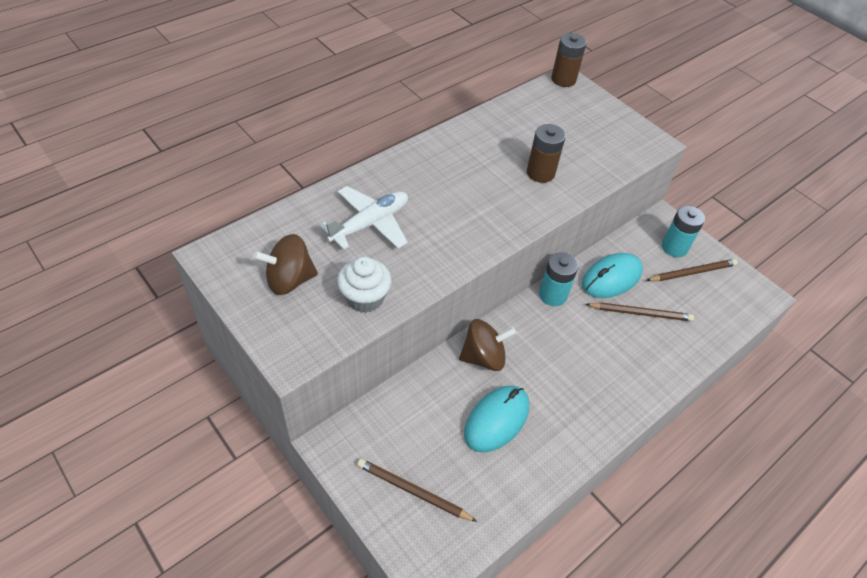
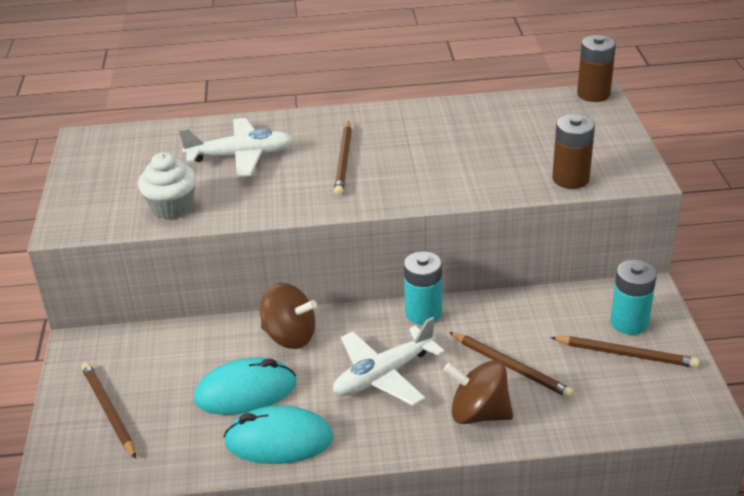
camera: 40 degrees right, 15 degrees down
(289, 280) = (125, 174): brown spinning top -> brown spinning top (478, 413)
(454, 199) = (344, 161): none -> brown pencil
(540, 173) = (463, 166): brown battery -> brown battery (570, 179)
(573, 358) = (383, 375): none -> white plane
(611, 278) = (511, 323): turquoise mouse -> turquoise mouse (279, 440)

